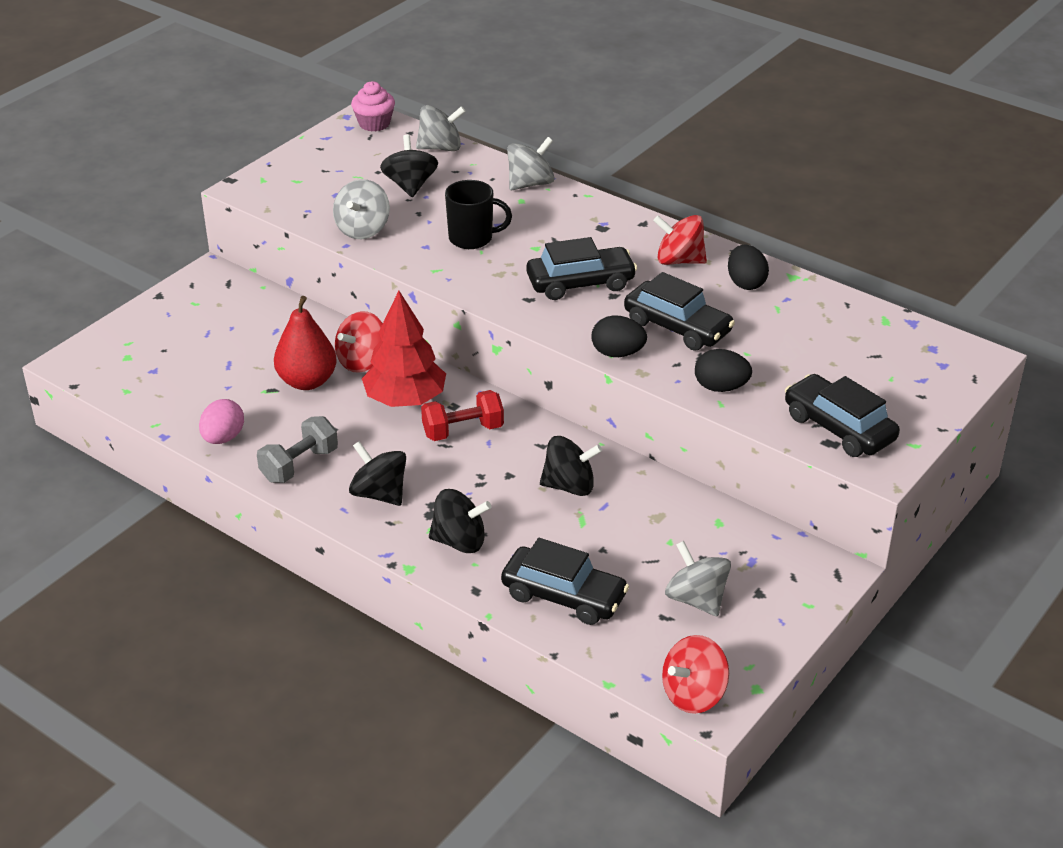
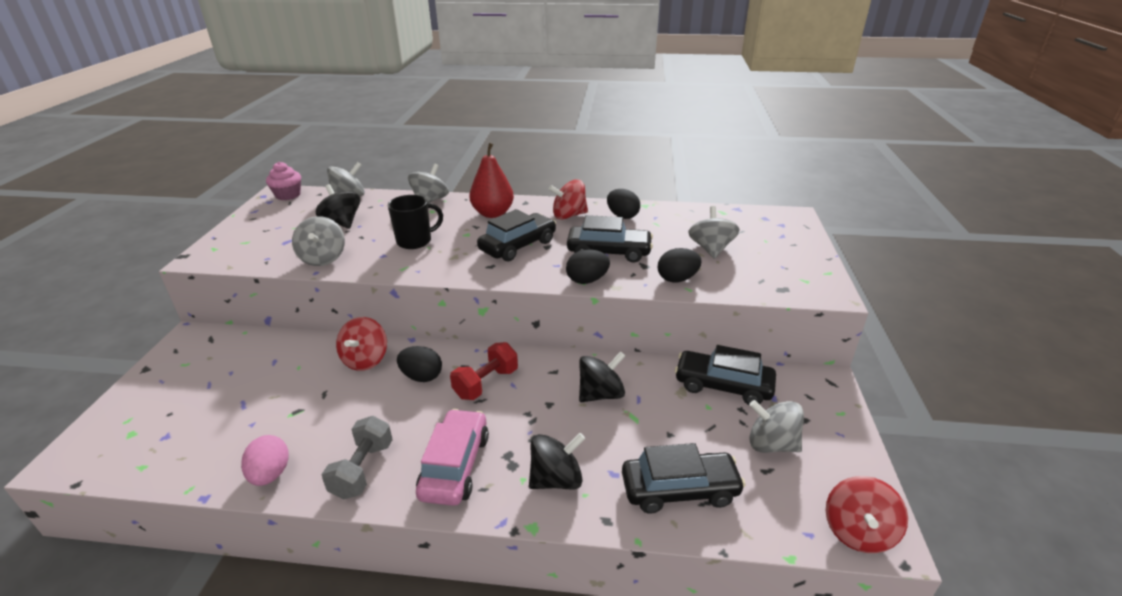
camera: 30 degrees left, 5 degrees down
(307, 381) = (326, 392): red pear -> red pear (493, 213)
(379, 494) = (455, 466): black spinning top -> pink car
(405, 400) = (422, 376): red tree -> black egg
(805, 365) = (711, 249): none -> grey spinning top
(839, 428) = (775, 278): black car -> black car (723, 386)

